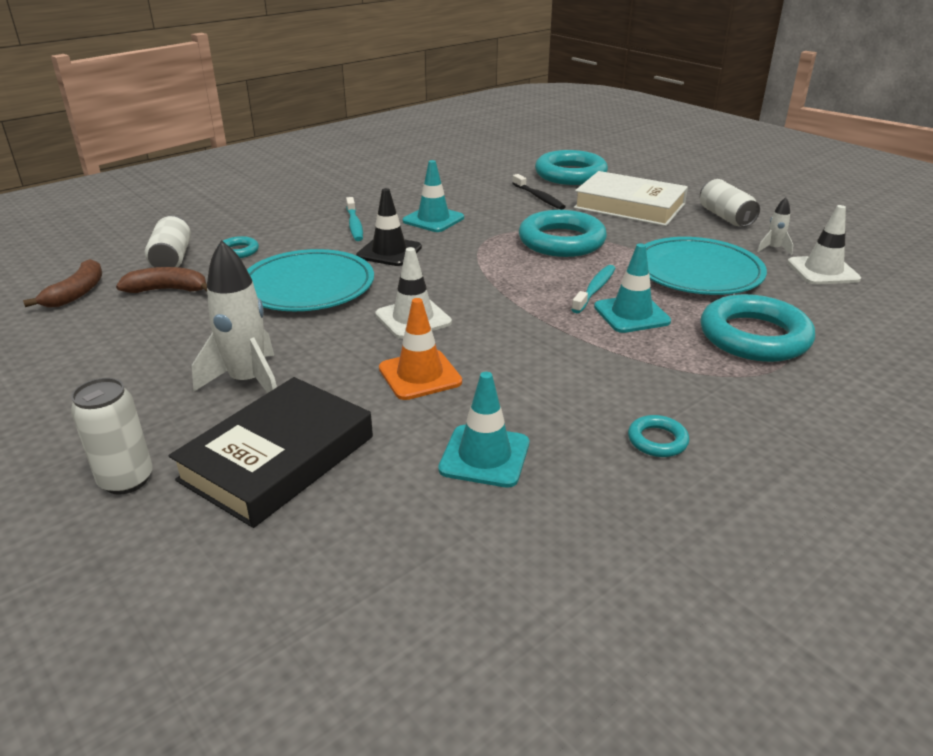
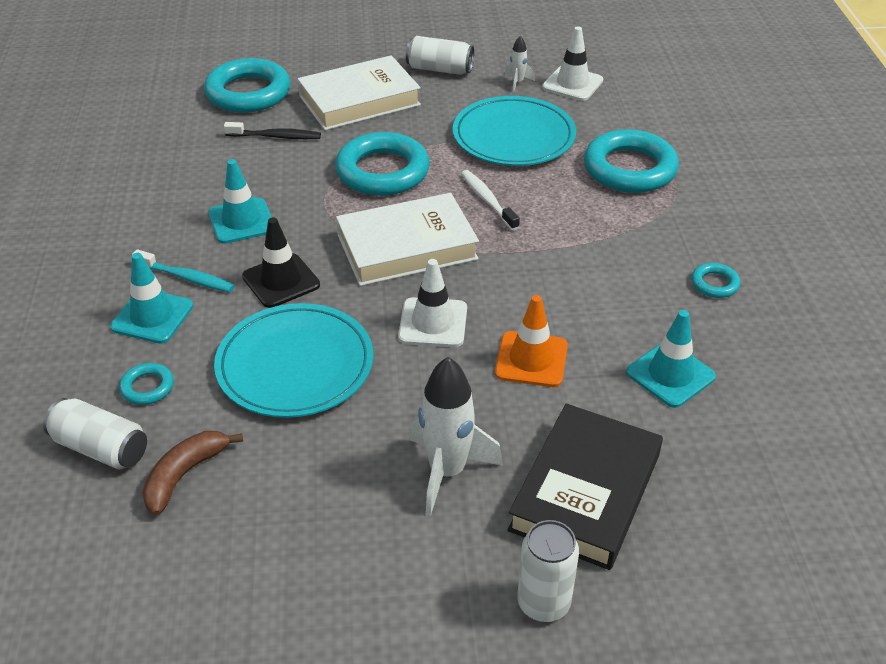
camera: 55 degrees left, 10 degrees up
(77, 293) = (103, 559): brown banana -> none
(278, 458) = (585, 492): black book -> black book turned 45 degrees clockwise
(488, 279) = (407, 247): none -> white book
(595, 289) = (487, 200): turquoise toothbrush -> white toothbrush
(631, 314) = (545, 204): turquoise traffic cone -> turquoise traffic cone (152, 316)

